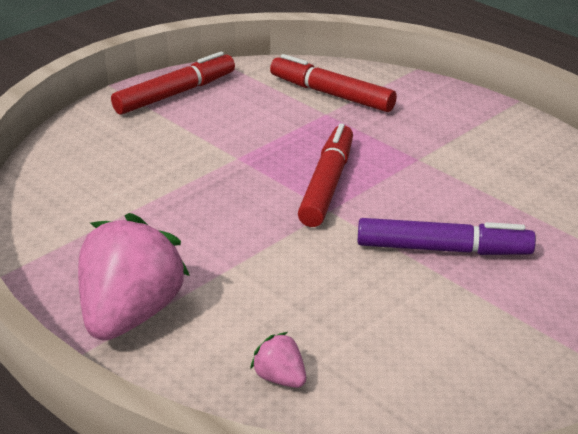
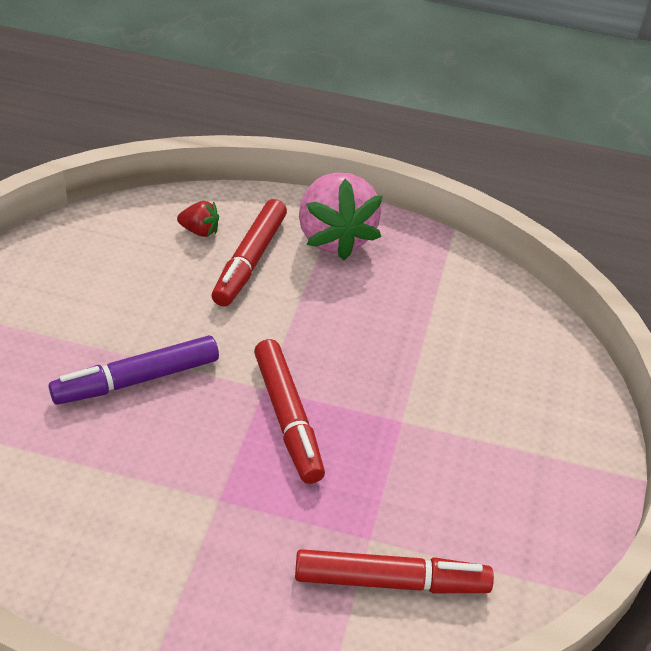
camera: 145 degrees right, 10 degrees up
(175, 94) = (560, 495): red marker -> red marker (249, 260)
(280, 378) = (200, 231): pink strawberry -> red strawberry

